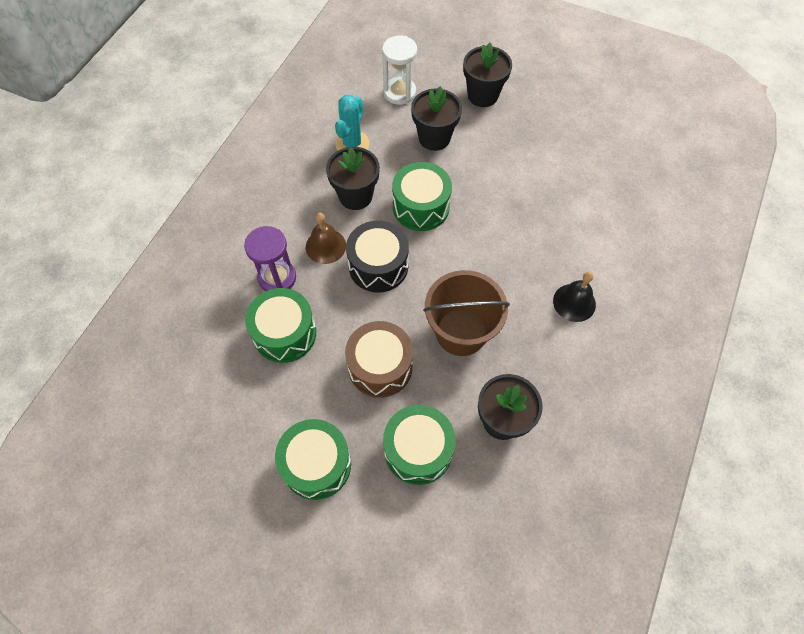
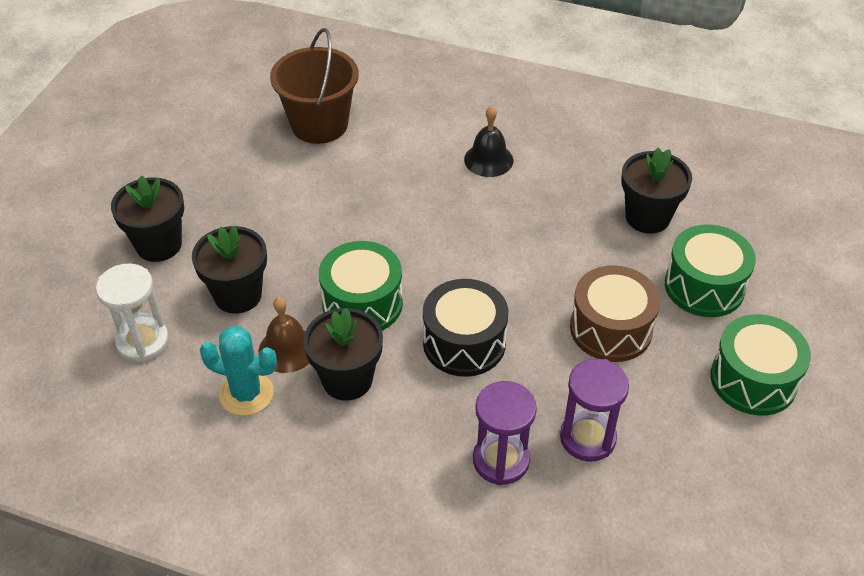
camera: 95 degrees left, 15 degrees down
(285, 333) = (587, 438): green drum -> purple hourglass
(325, 246) = (439, 407): brown bell -> brown bell (287, 349)
(461, 332) = (546, 255): brown bucket -> brown bucket (319, 124)

